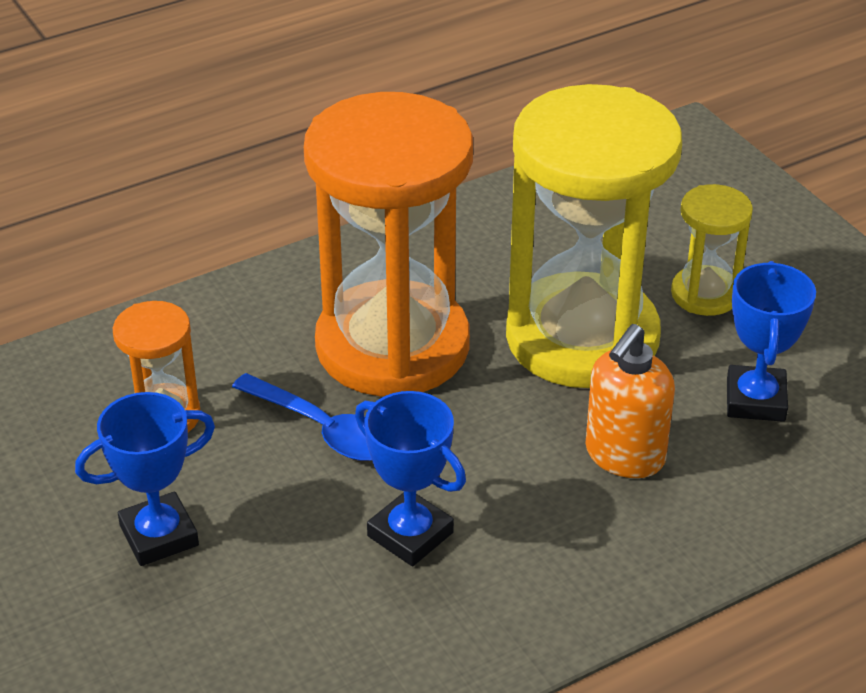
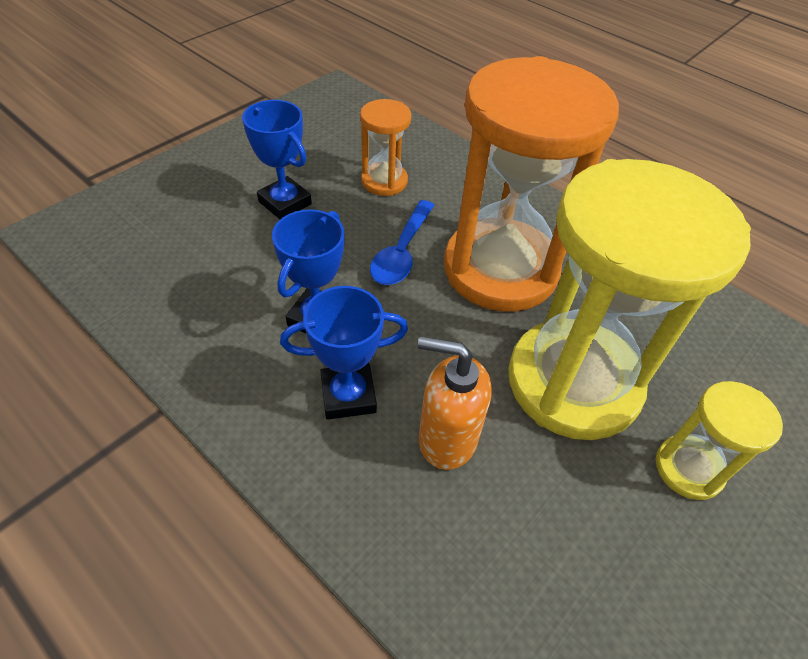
camera: 70 degrees right, 10 degrees up
(755, 400) = (566, 539): blue trophy -> blue trophy (348, 395)

